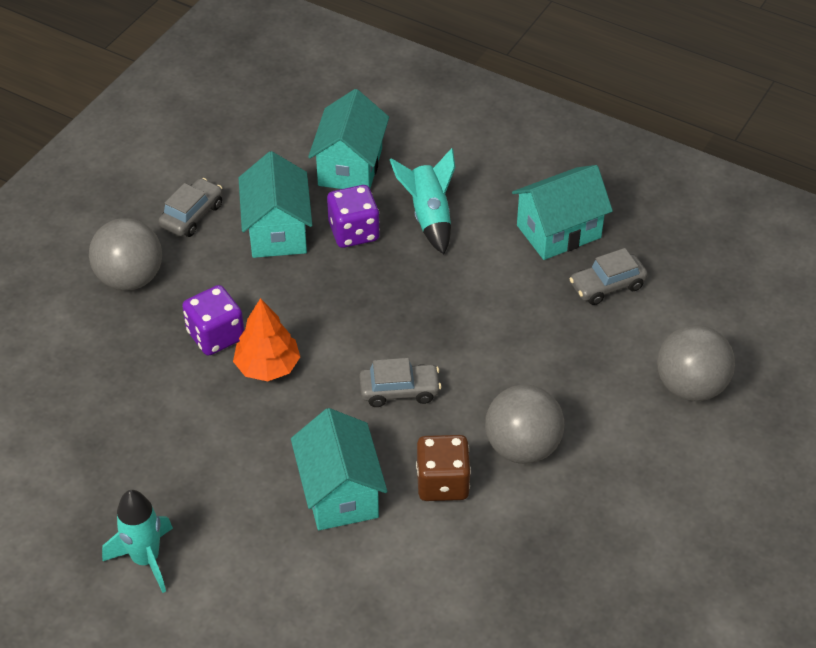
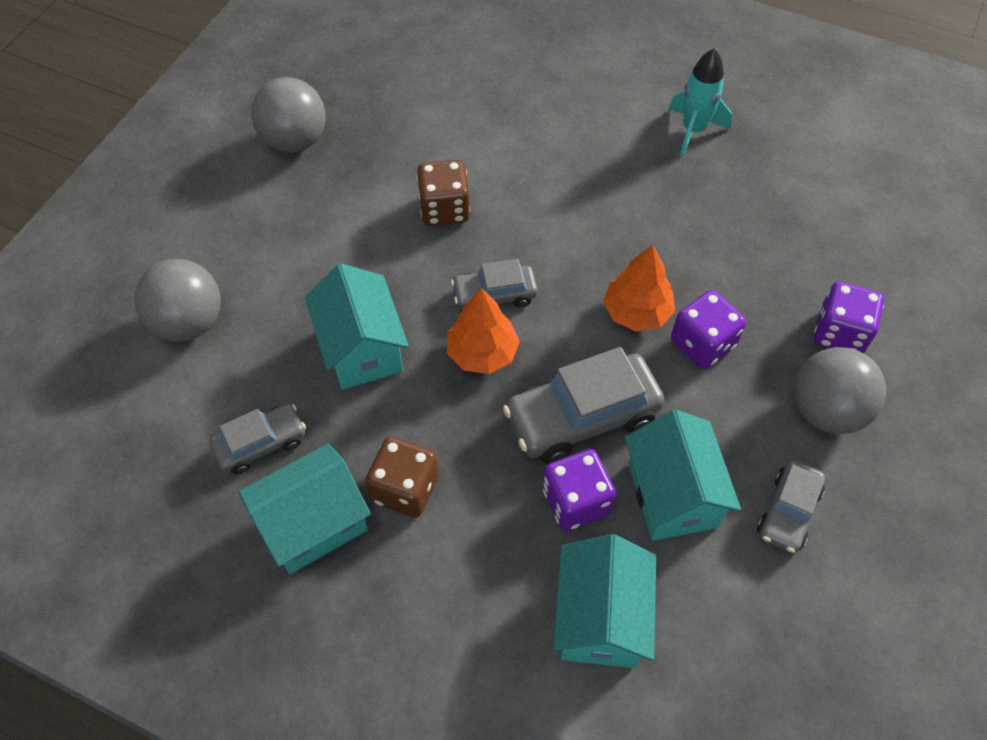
camera: 175 degrees right, 10 degrees up
(88, 336) = (839, 333): none -> purple dice
(337, 287) = (582, 417): none -> grey car
(340, 493) = (538, 194): turquoise house -> turquoise house (362, 349)
(416, 342) = (482, 353): none -> orange tree
(429, 216) = (482, 535): turquoise rocket -> none
(487, 248) = (405, 489): none -> brown dice
(522, 447) = (369, 247): grey ball -> grey ball (295, 140)

